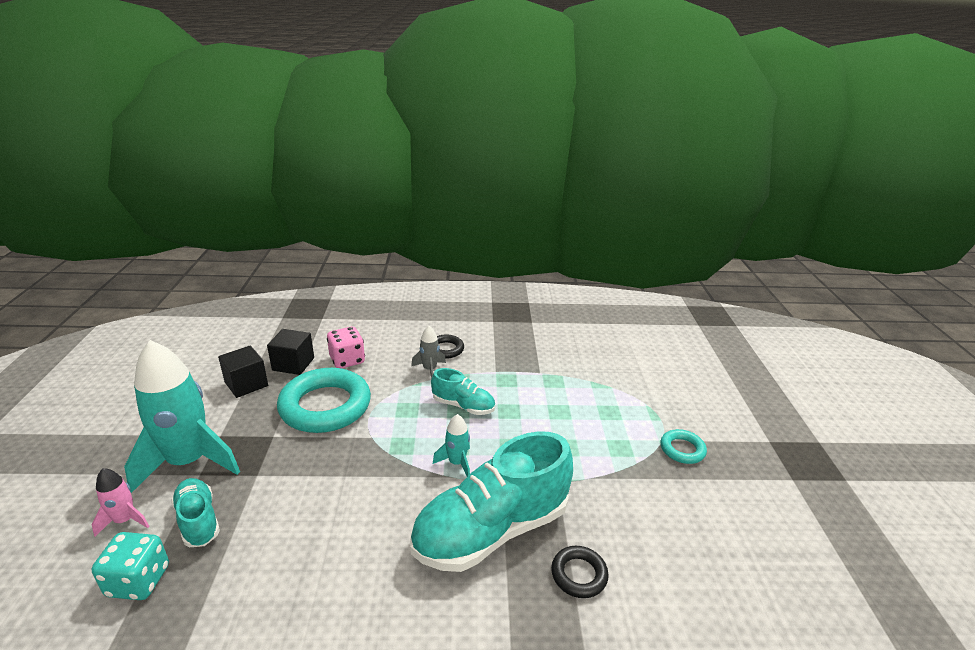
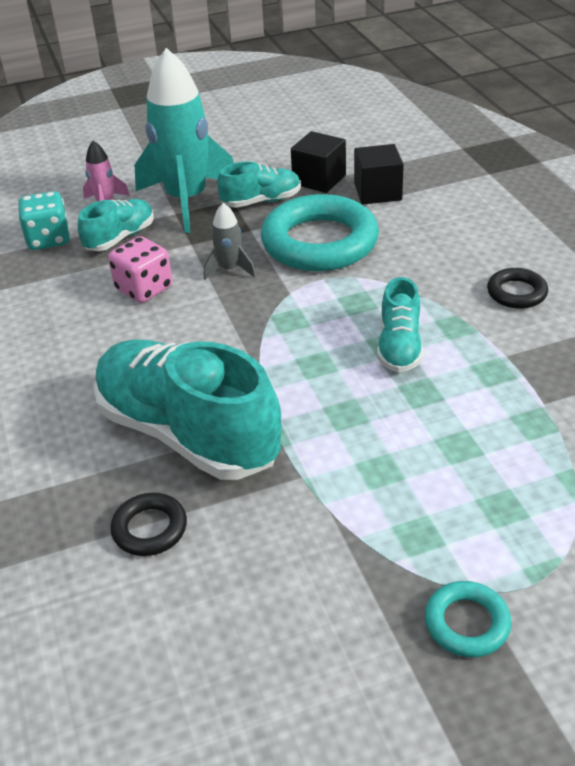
camera: 75 degrees right, 10 degrees up
(241, 420) = (261, 201): none -> turquoise shoe
(347, 360) = (417, 224): pink dice -> pink dice (144, 289)
(429, 369) = (455, 293): grey rocket -> grey rocket (230, 269)
(457, 463) = (285, 373): turquoise rocket -> none

